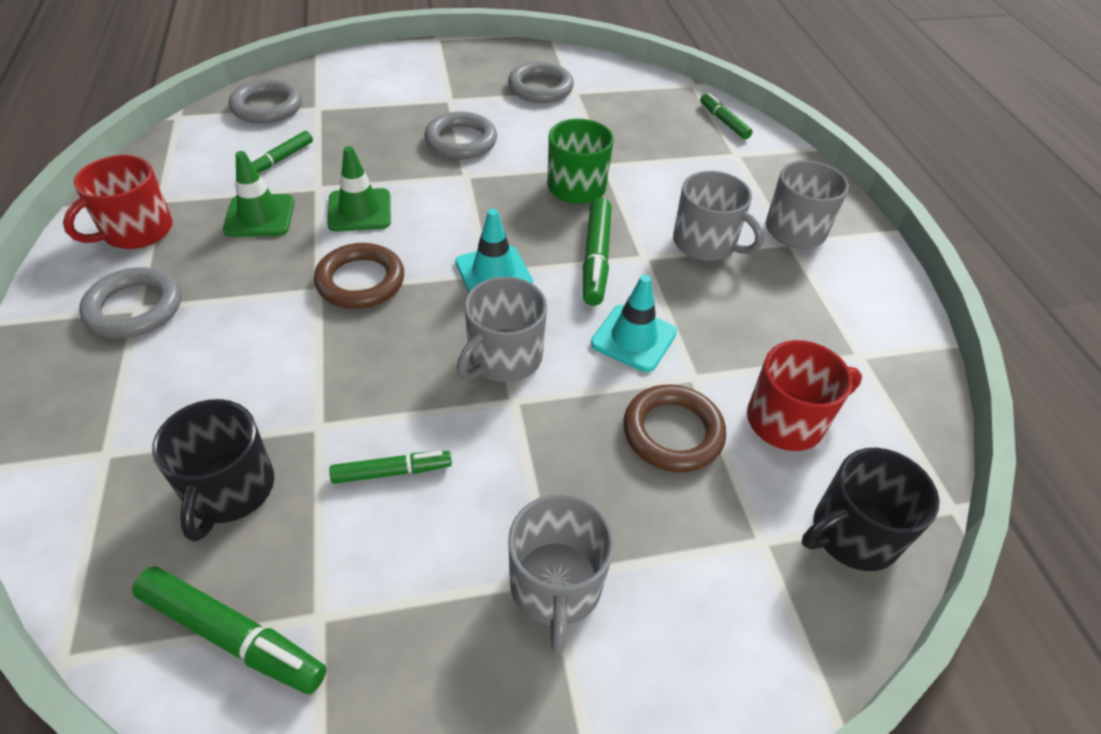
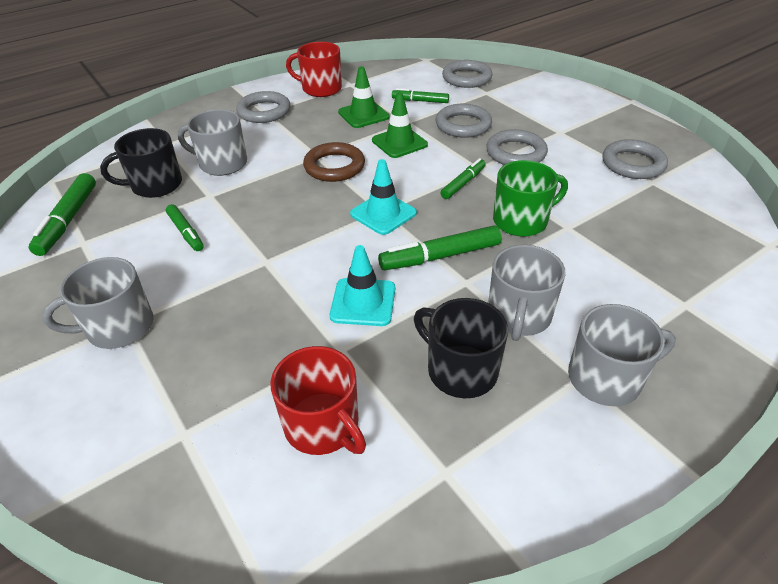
camera: 70 degrees right, 5 degrees down
(371, 151) = (463, 125): none -> grey ring
(503, 358) = (302, 244): grey mug -> grey mug (222, 163)
(672, 432) = (273, 351): brown ring -> none
(723, 121) = (732, 282): green marker -> green marker (463, 183)
(852, 534) = (209, 501): black mug -> black mug (460, 370)

